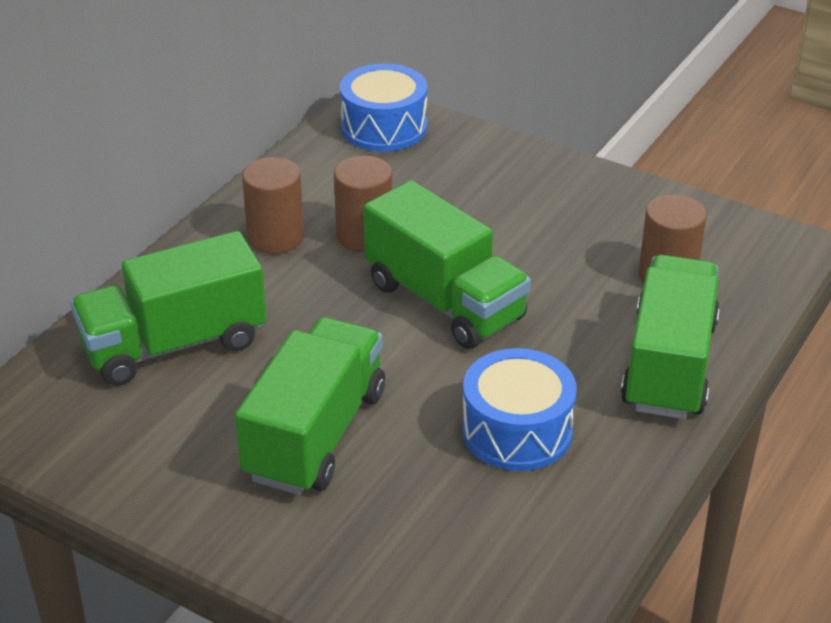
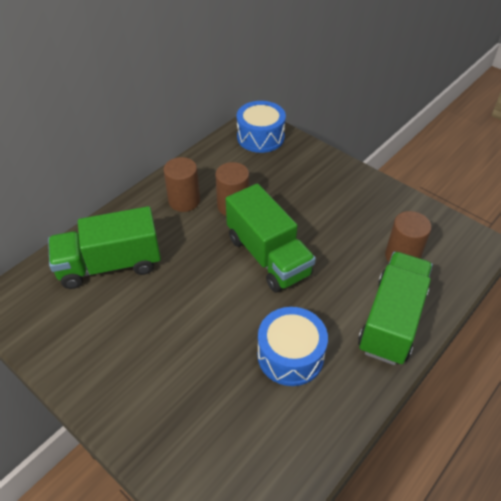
camera: 10 degrees right, 10 degrees up
(316, 435) = (172, 340): green truck -> none

